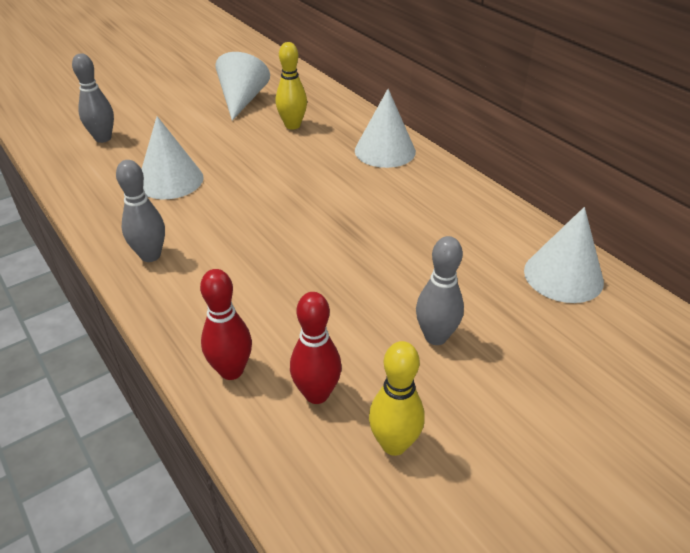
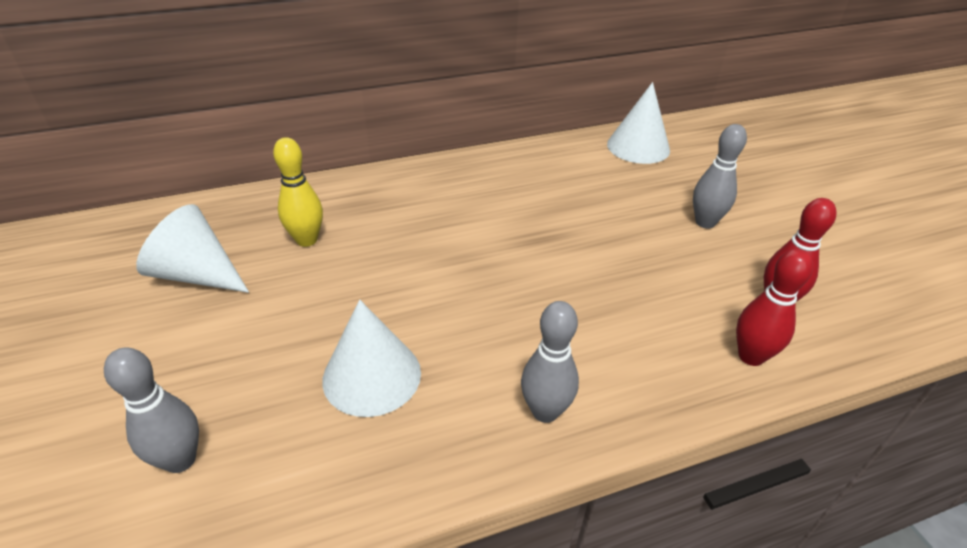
camera: 75 degrees left, 0 degrees up
(385, 151) = (411, 186): white cone -> none
(394, 444) = (824, 270): yellow bowling pin -> none

